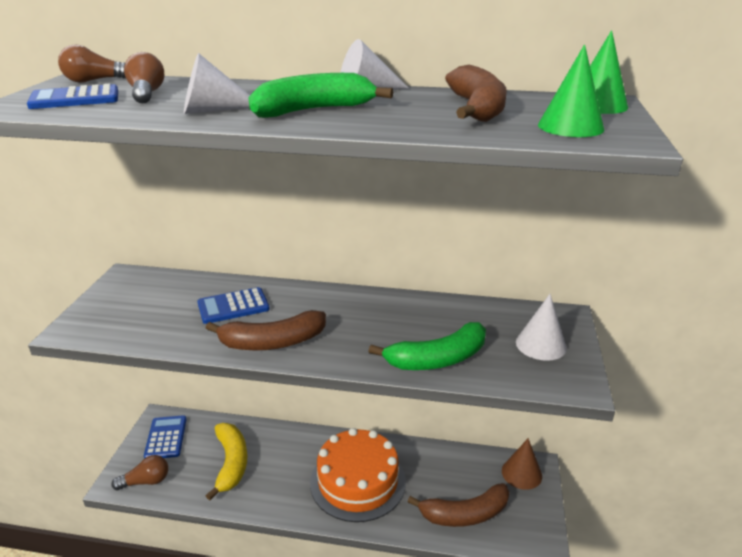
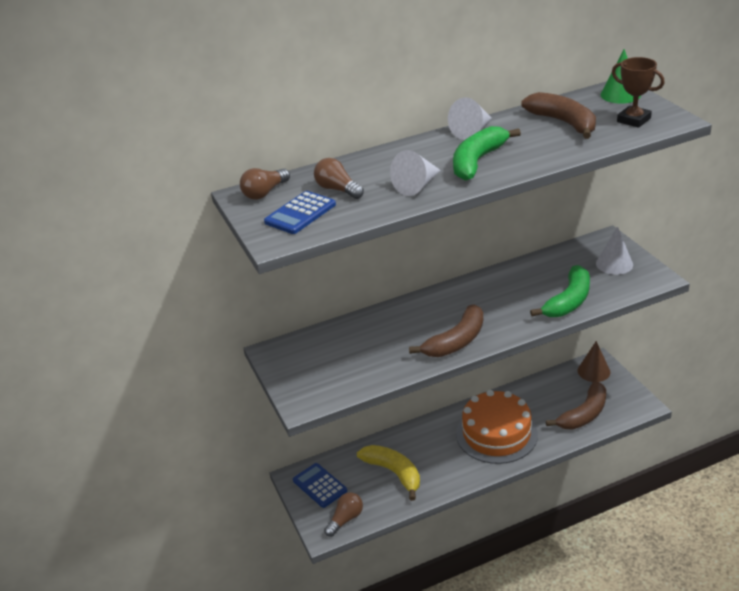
camera: 30 degrees left, 5 degrees up
(233, 306) = (392, 333): blue calculator -> none
(570, 127) = (633, 120): green cone -> brown trophy

